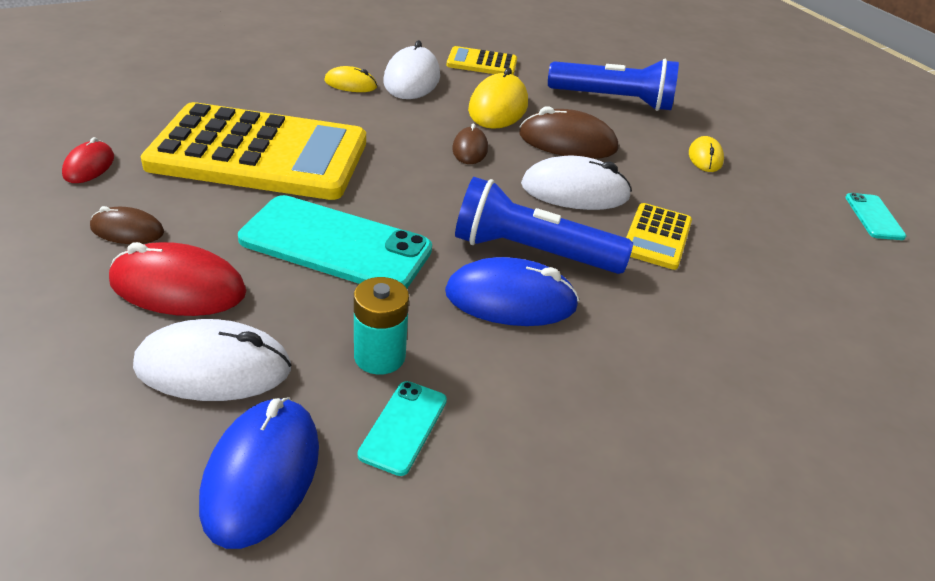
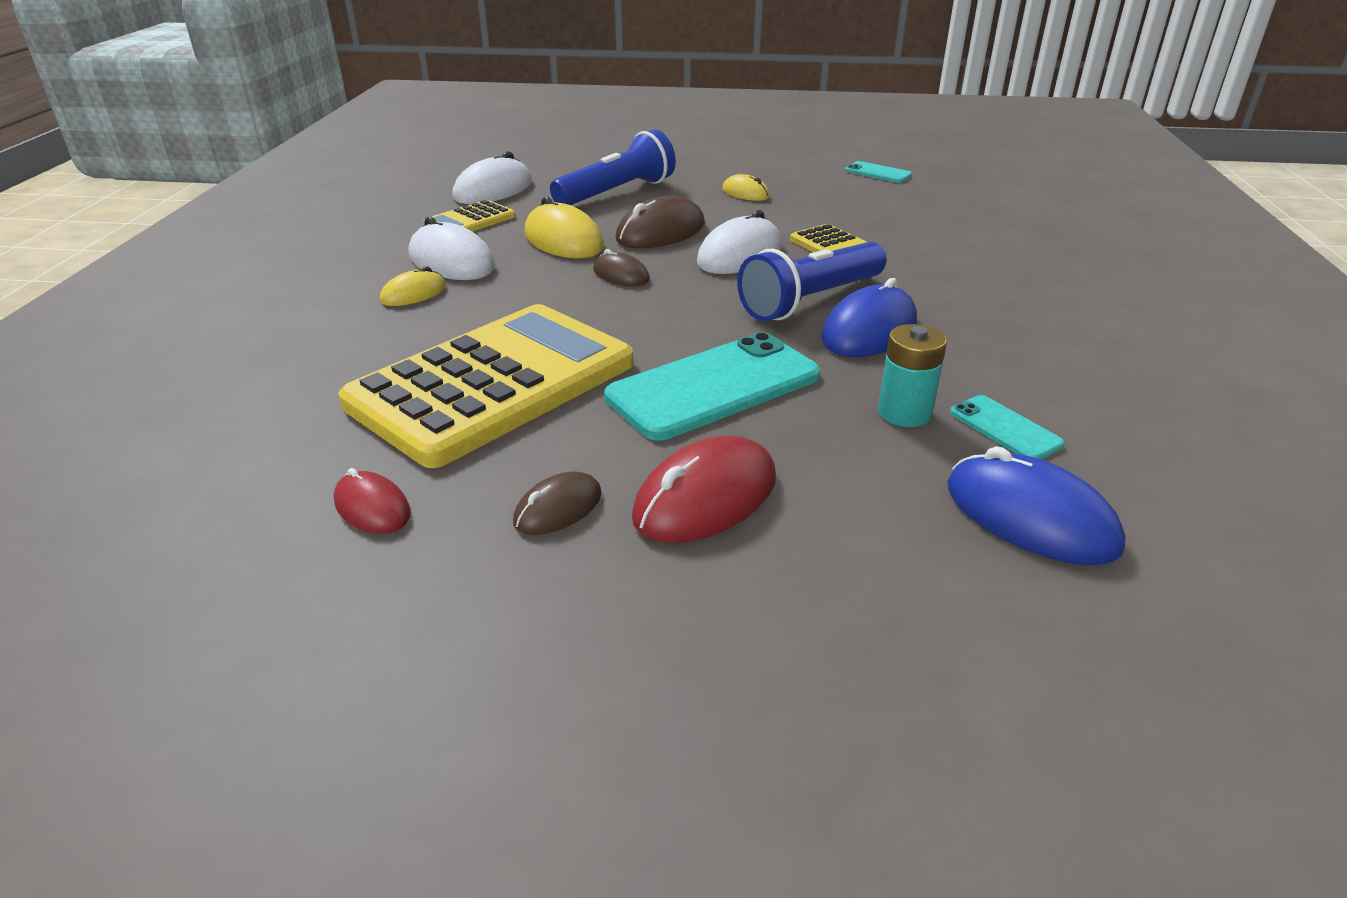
camera: 50 degrees left, 5 degrees down
(213, 367) = (861, 507): white mouse -> white mouse (493, 190)

